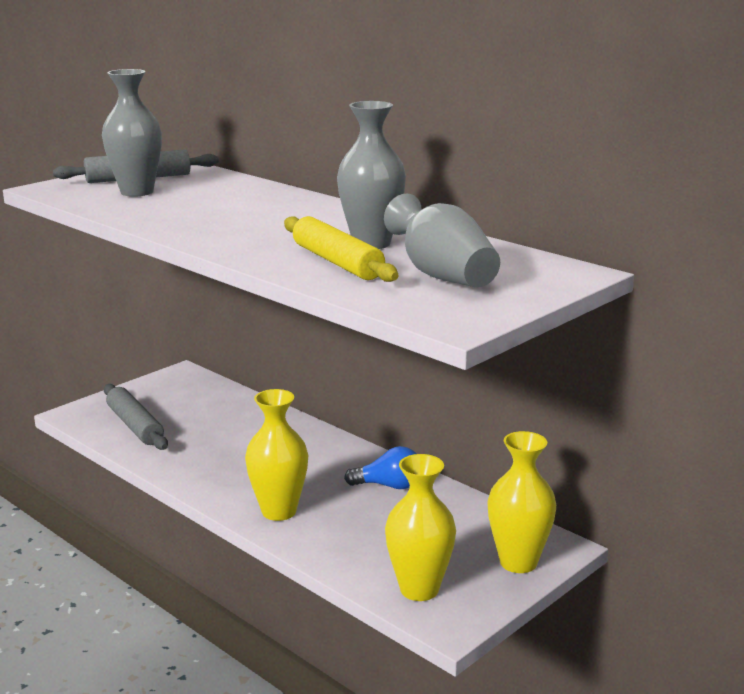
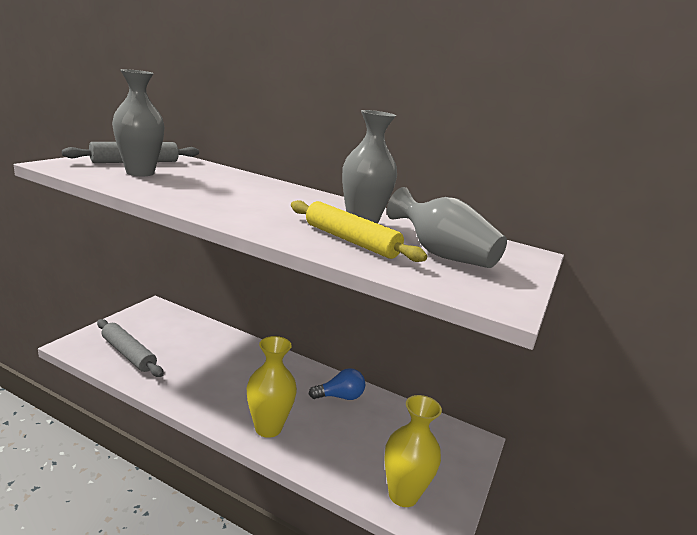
camera: 20 degrees left, 0 degrees up
(518, 562) = (457, 458): yellow vase -> none

